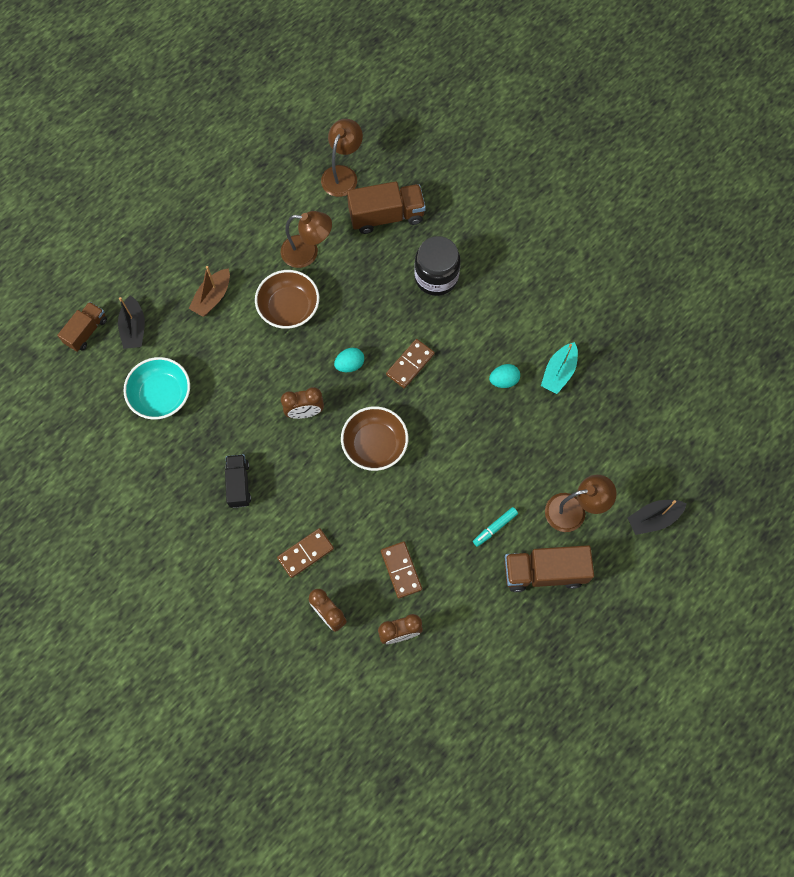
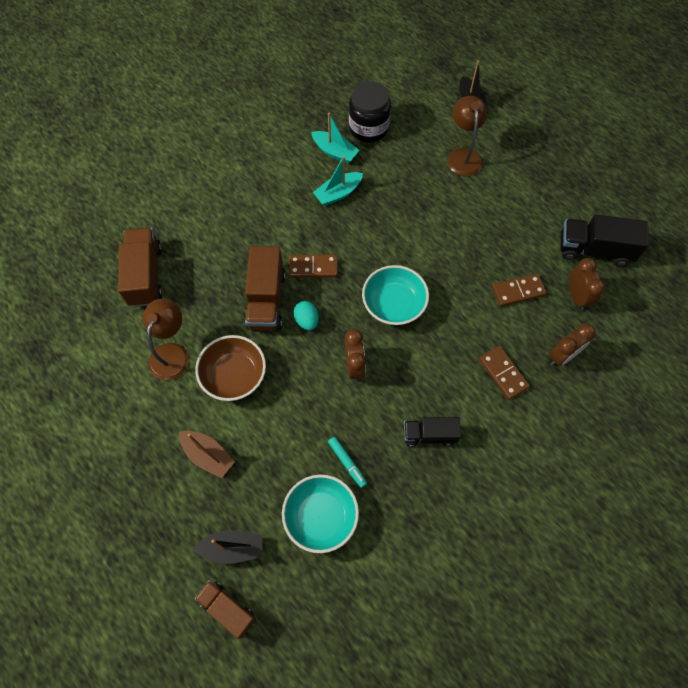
camera: 85 degrees left, 5 degrees down
(342, 174) = (85, 313): brown lamp -> none
(375, 445) = (394, 304): brown bowl -> turquoise bowl
(410, 364) = (313, 267): brown domino -> brown domino turned 45 degrees counterclockwise
(436, 277) = (223, 237): black jar -> black jar (368, 128)
(461, 656) = (594, 250): none -> black truck
(494, 528) = (478, 214): turquoise marker -> turquoise marker (347, 463)
(503, 380) = (338, 193): turquoise egg -> turquoise boat
(544, 572) = (517, 182): brown truck -> brown truck (266, 300)

